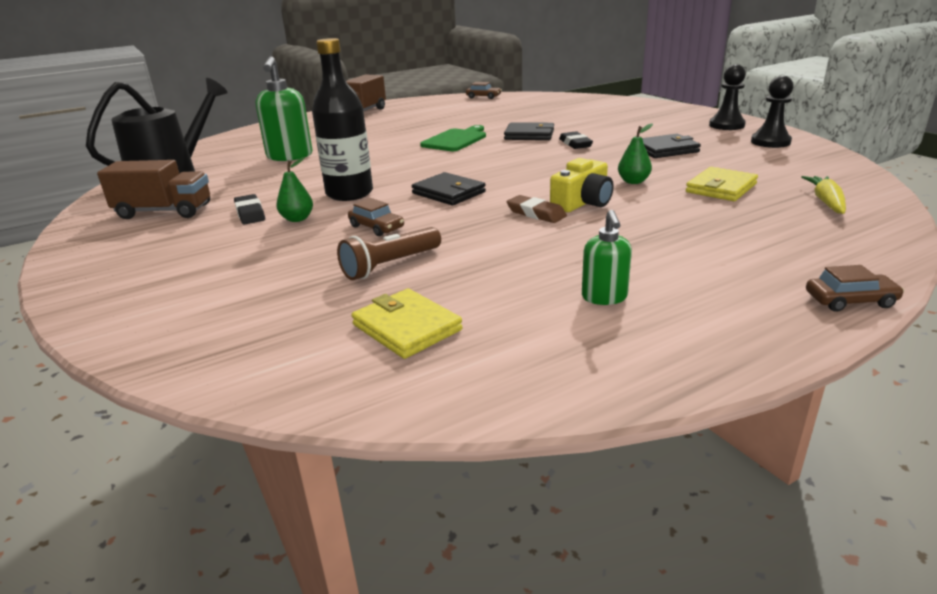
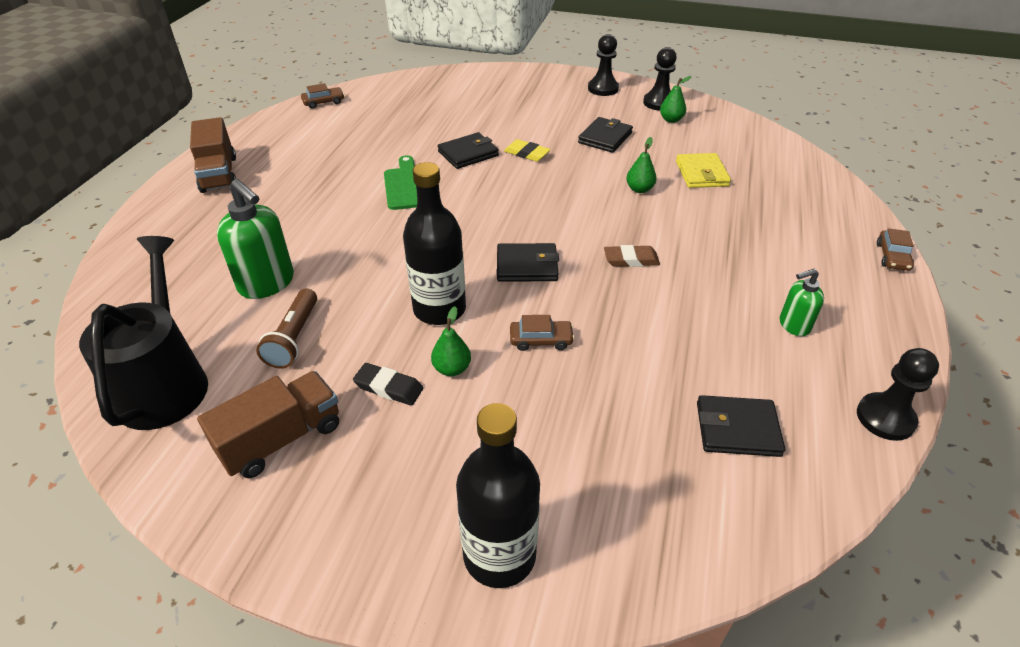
camera: 45 degrees left, 15 degrees up
(137, 301) = (499, 555): none -> black bottle
(390, 265) = (626, 377): brown flashlight -> brown flashlight (294, 338)
(406, 327) = (737, 429): yellow wallet -> black wallet
(563, 392) = (885, 418): none -> black pawn
(575, 144) = (526, 154): black eraser -> yellow eraser
(583, 202) = (643, 231): yellow camera -> none
(604, 297) = (793, 325): green soap dispenser -> green soap dispenser turned 120 degrees clockwise
(761, 153) = (671, 120): none -> green pear
(826, 202) = (773, 164): yellow carrot -> none
(850, 300) = (892, 257): brown car -> brown car turned 150 degrees clockwise

